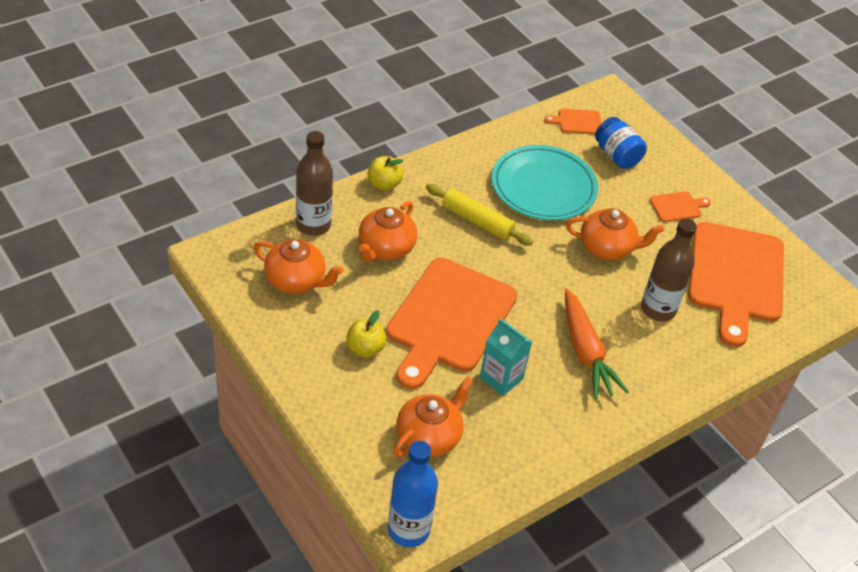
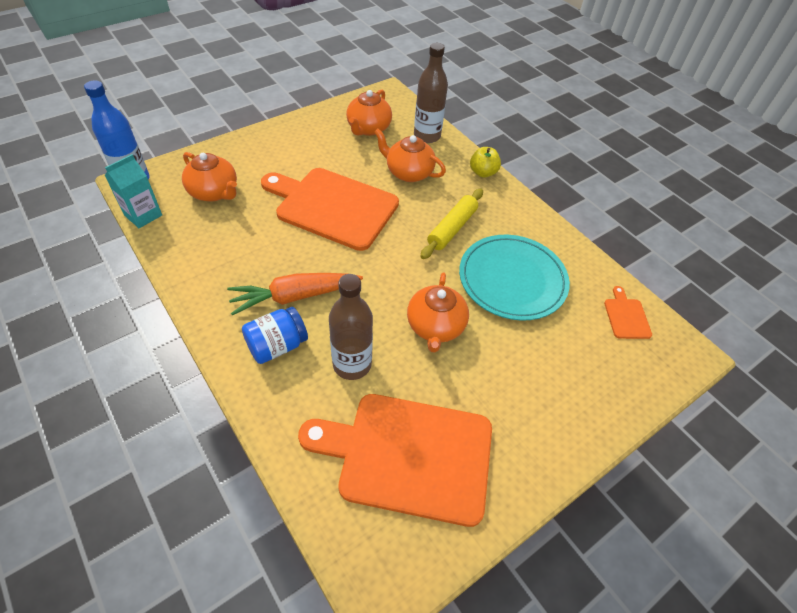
camera: 90 degrees right, 5 degrees up
(365, 348) = (302, 161): yellow apple -> none
(501, 378) = (268, 236): turquoise carton -> turquoise carton (143, 215)
(617, 156) = (584, 349): blue jar -> blue jar (277, 345)
(677, 206) = (516, 404): orange cutting board -> none

